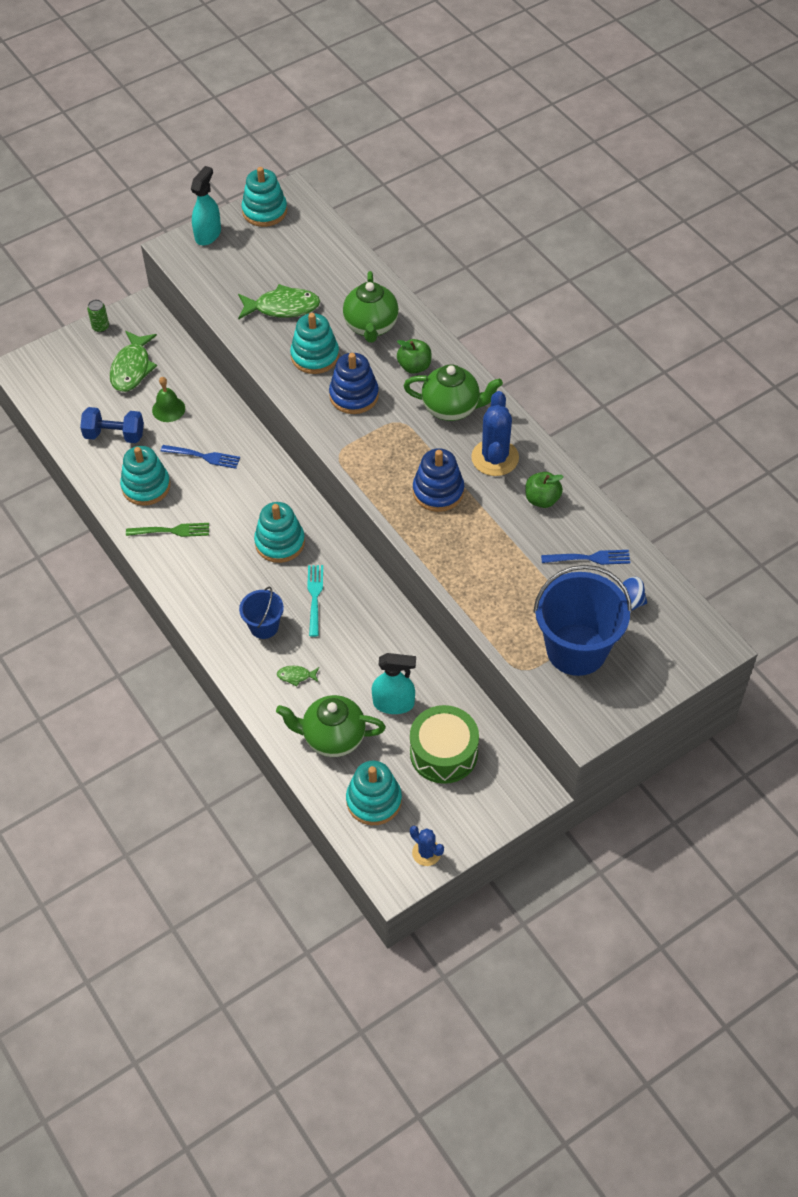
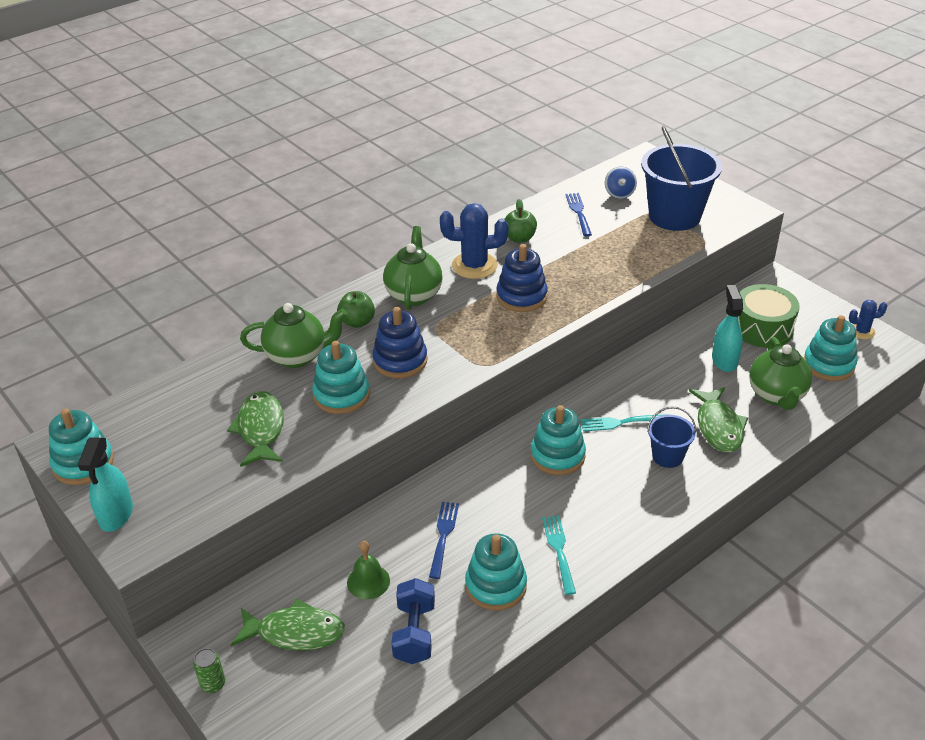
camera: 95 degrees left, 15 degrees down
(171, 531) = (559, 551): green fork -> turquoise fork
(208, 234) = (116, 515): turquoise spray bottle -> turquoise spray bottle turned 105 degrees counterclockwise
(296, 676) = (718, 427): green fish -> green fish, size x2.18
(426, 853) = (862, 331): blue cactus -> blue cactus turned 45 degrees clockwise

